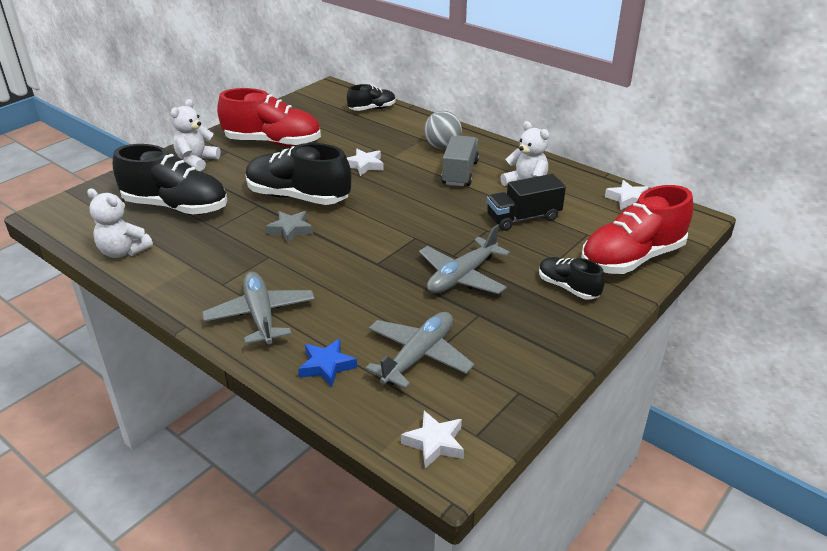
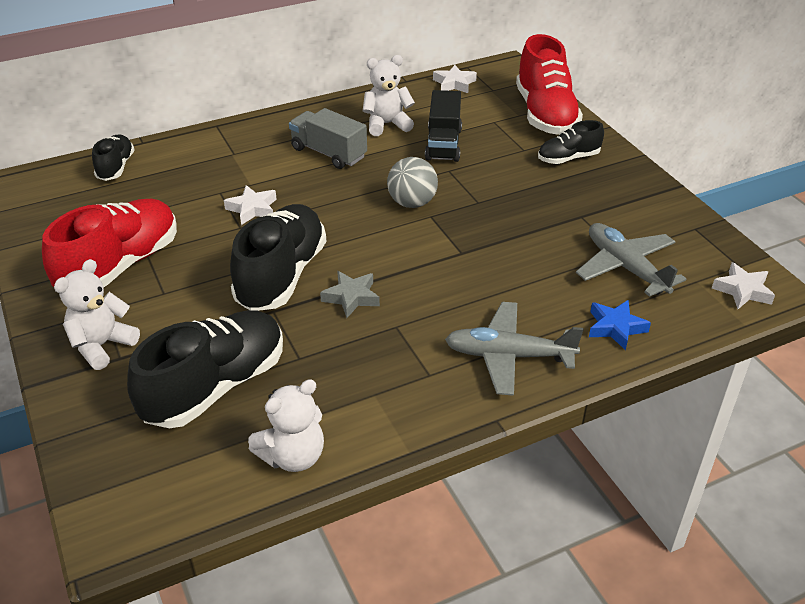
camera: 65 degrees left, 5 degrees up
(196, 161) = (102, 345): white teddy bear -> white teddy bear turned 75 degrees clockwise
(298, 197) = (281, 275): black shoe -> black shoe turned 150 degrees clockwise
(442, 147) = (262, 147): grey ball -> grey ball (412, 203)
(462, 276) = (517, 208): grey plane -> none

